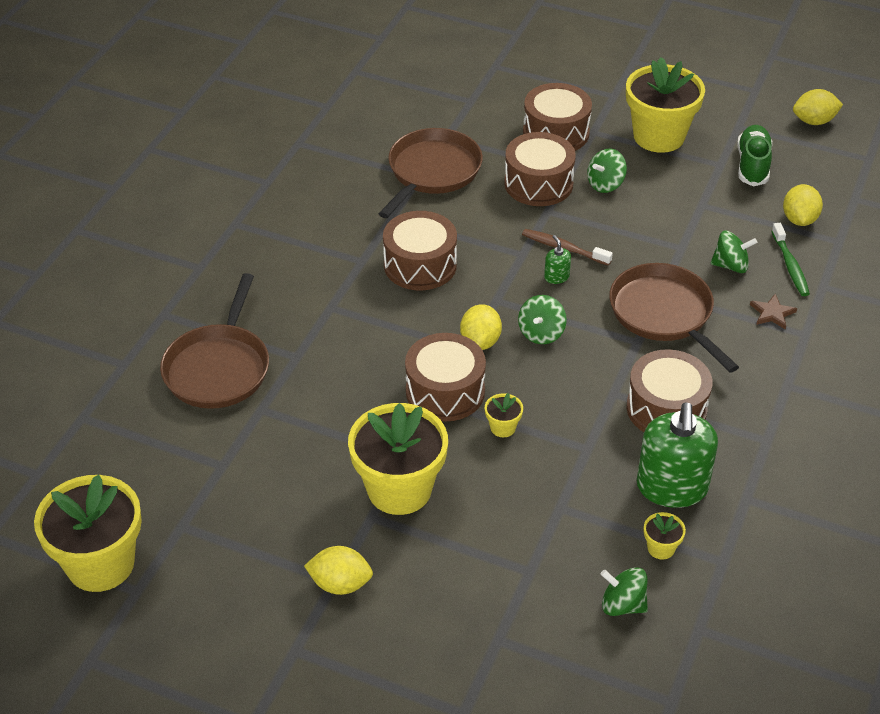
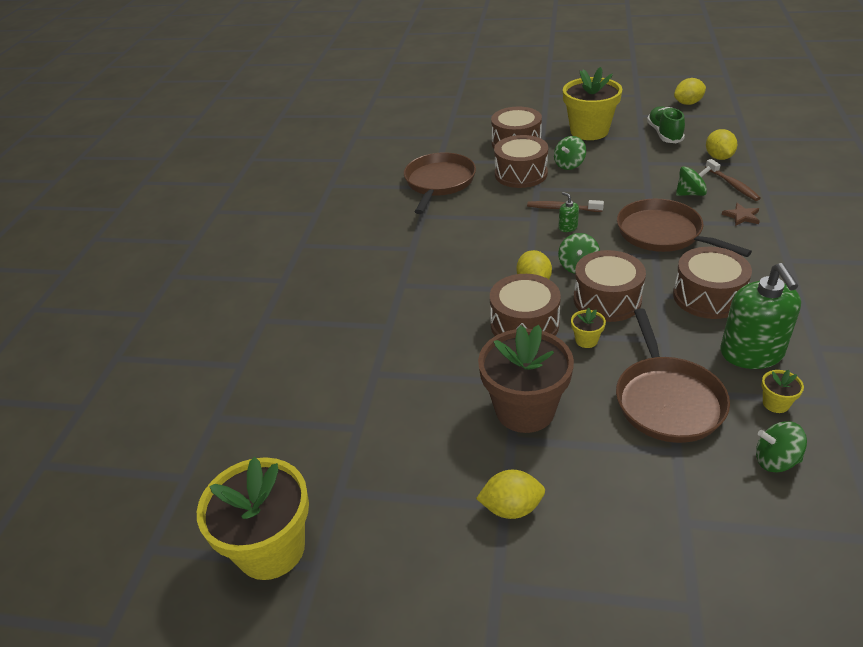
camera: 10 degrees left, 5 degrees down
(218, 368) = (325, 350): brown pan -> brown pan (667, 400)
(399, 489) = (525, 410): yellow flower pot -> brown flower pot
(420, 265) = (459, 241): brown drum -> brown drum (607, 299)
(790, 266) = (733, 185): green toothbrush -> brown toothbrush

